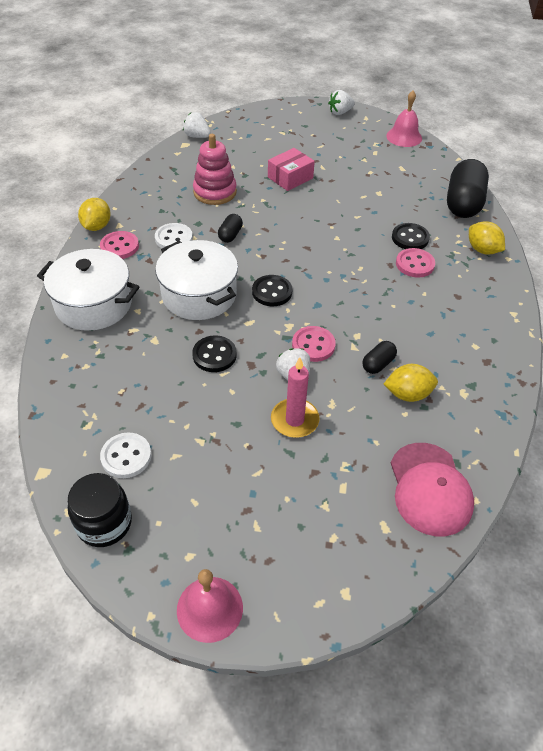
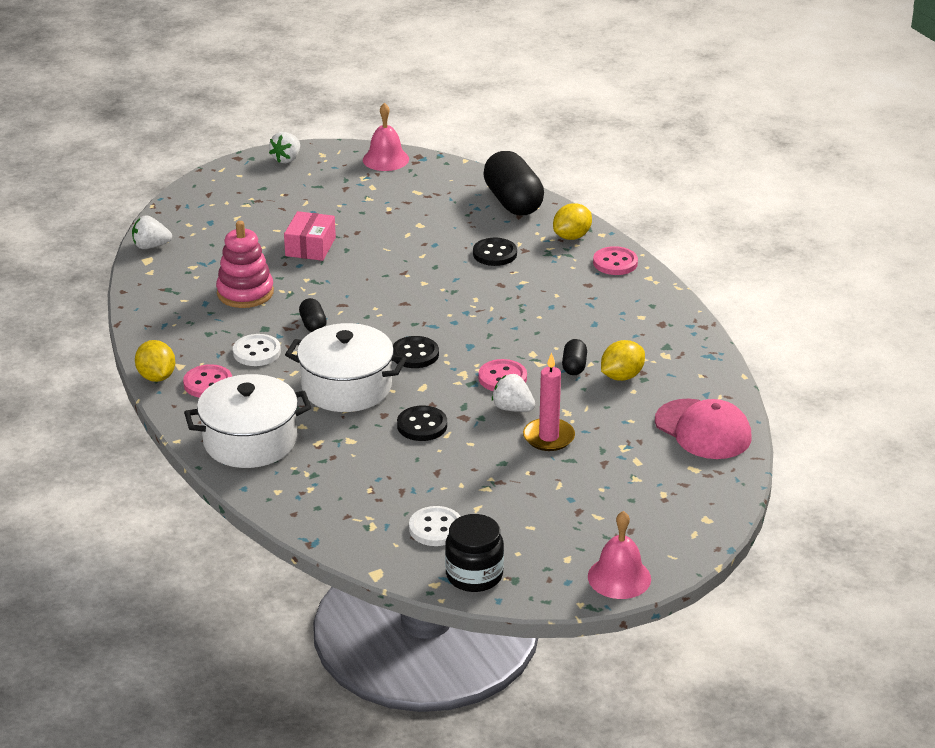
camera: 35 degrees left, 15 degrees down
(415, 264) = (523, 274): pink button -> pink button (615, 263)
(482, 250) = (572, 236): yellow lemon -> yellow lemon turned 60 degrees counterclockwise

